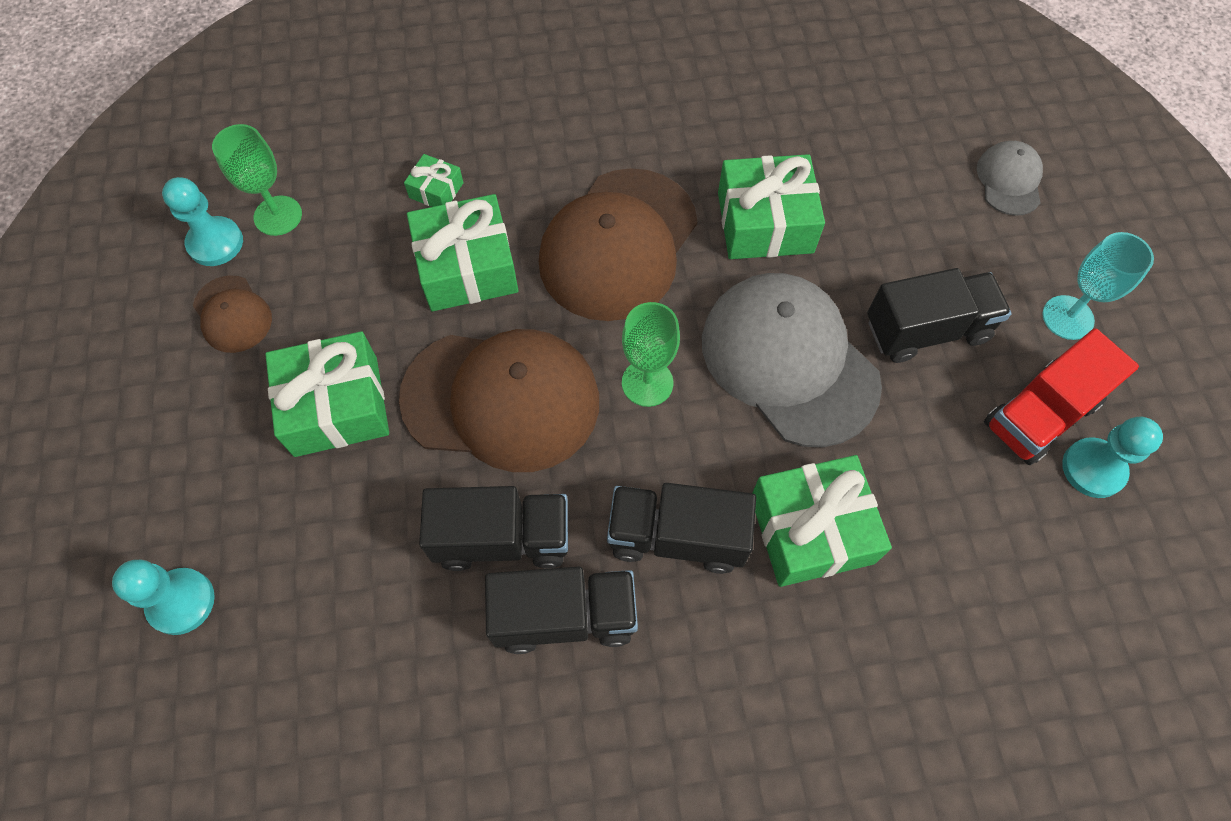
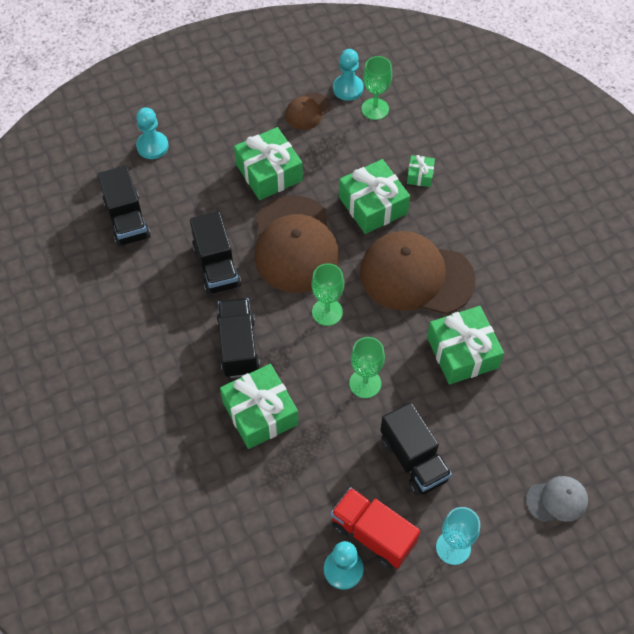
camera: 75 degrees right, 5 degrees down
(565, 616) = (182, 304): black truck -> black truck (127, 219)
(789, 361) = (365, 383): grey cap -> green goblet

